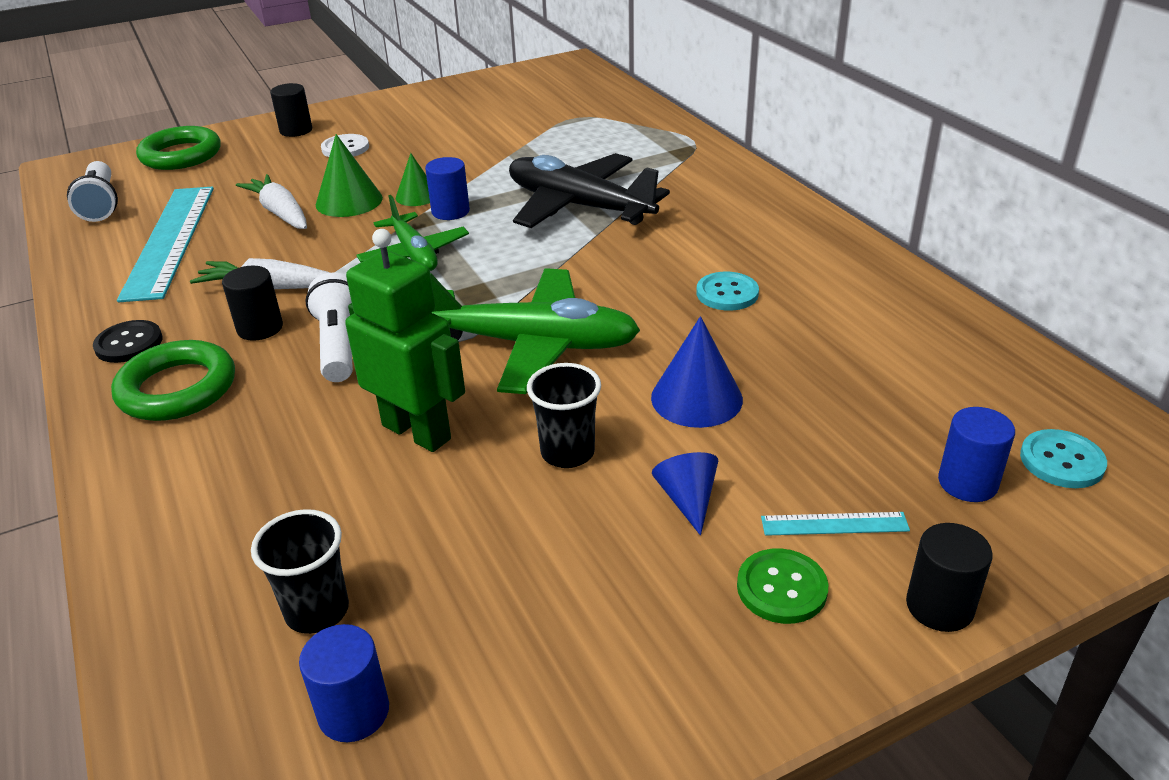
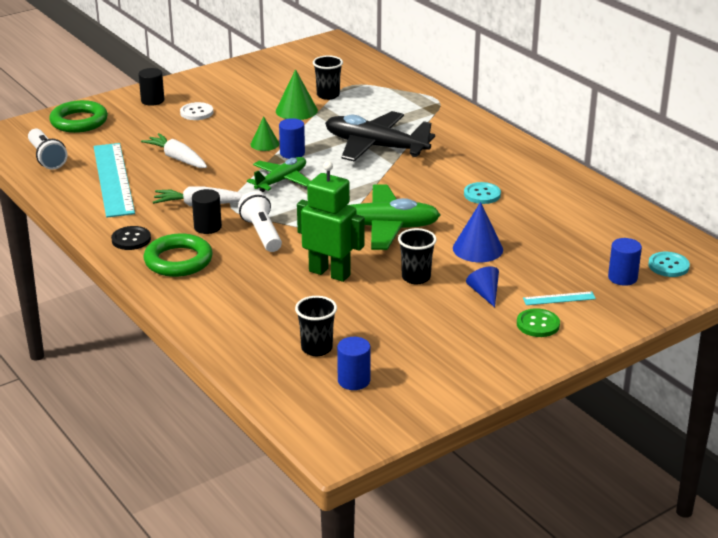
camera: 10 degrees left, 5 degrees down
(349, 201) = (220, 149): green cone -> green cone (296, 110)
(414, 254) = (281, 180): green plane -> green plane turned 105 degrees counterclockwise
(538, 130) = (328, 95): none -> black cup
(939, 606) = (611, 326): black cylinder -> none

